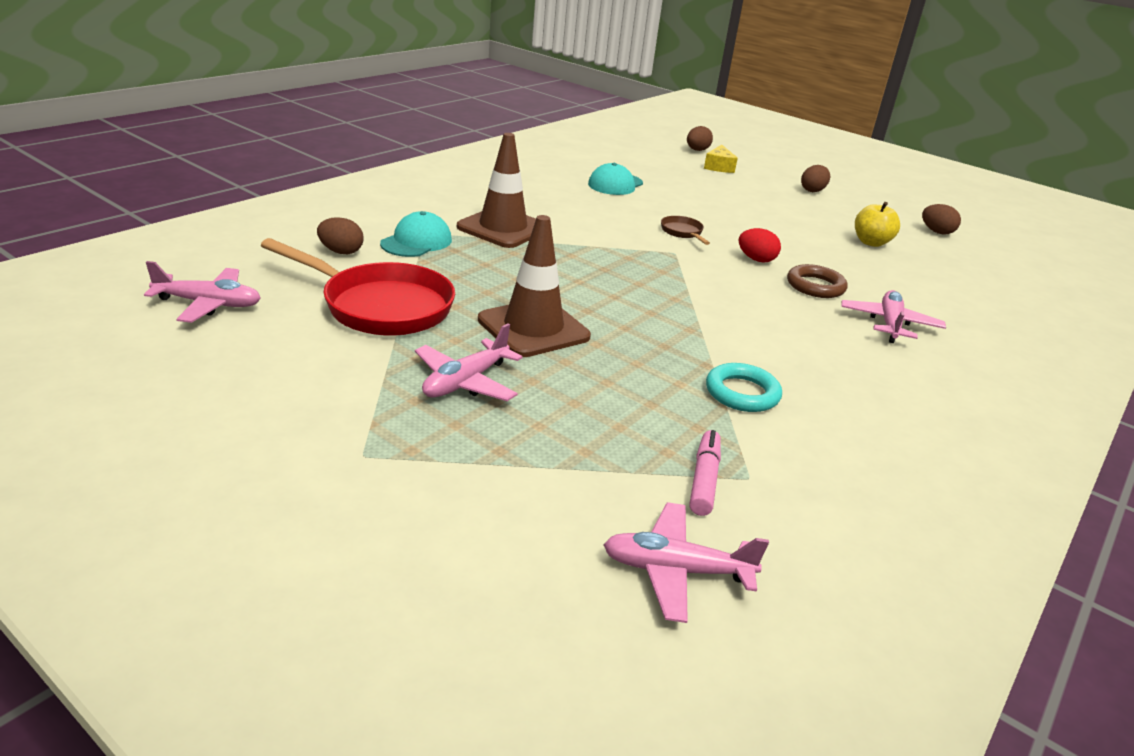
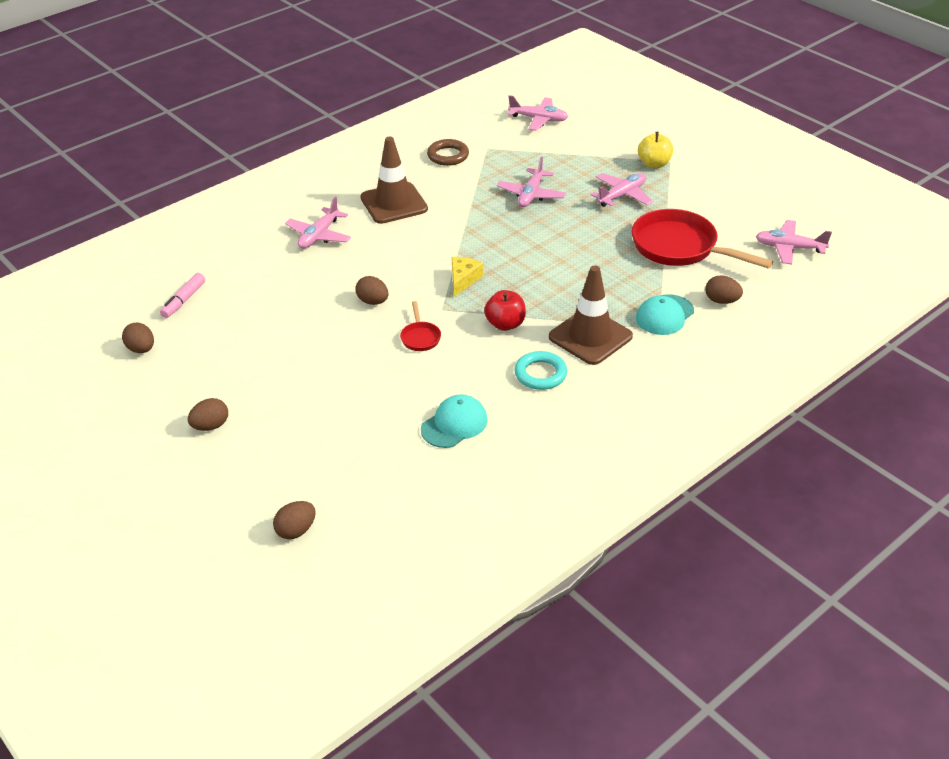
camera: 165 degrees left, 10 degrees up
(533, 328) = (578, 231): brown traffic cone -> brown traffic cone (394, 203)
(598, 239) = (505, 324): none -> red apple
(624, 382) = (531, 195): none -> pink plane
(682, 232) = (420, 337): brown pan -> red pan
(704, 480) = (510, 148): pink marker -> pink marker (184, 300)
(718, 167) = (295, 480): yellow cheese -> yellow cheese (463, 280)
(742, 393) = (464, 188): turquoise ring -> turquoise ring (540, 374)
(756, 259) = (373, 301): red egg -> brown egg
(815, 286) = (344, 271): brown ring -> brown ring (448, 156)
(871, 242) = (236, 329): yellow apple -> yellow apple (654, 164)

